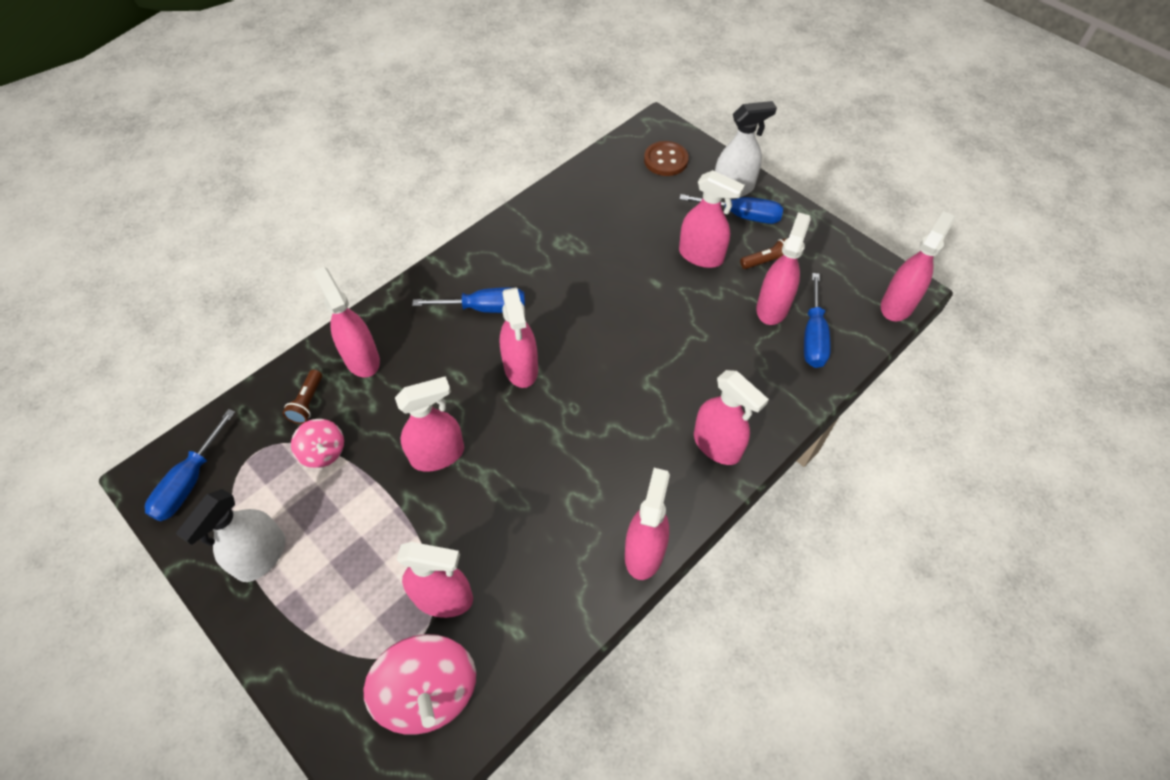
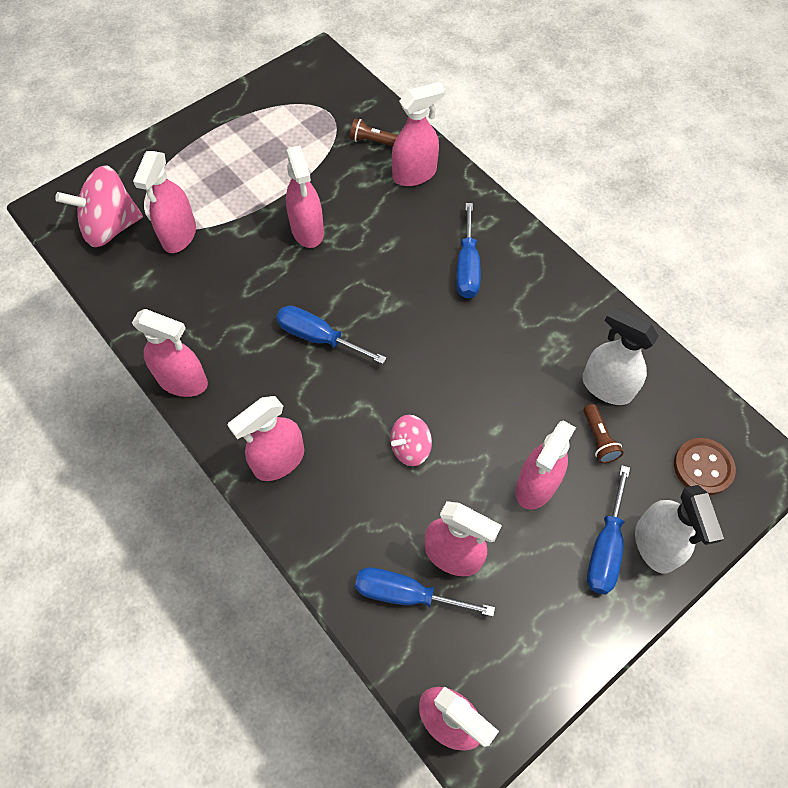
camera: 95 degrees right, 5 degrees up
(189, 482) = (310, 79): blue screwdriver -> blue screwdriver (318, 337)
(261, 556) = (240, 125): white spray bottle -> white spray bottle (606, 387)
(323, 452) = (323, 154): pink spinning top -> pink spinning top (410, 448)
(521, 368) = (392, 295): pink spray bottle -> none
(766, 261) = (526, 562): brown flashlight -> brown flashlight (598, 439)

